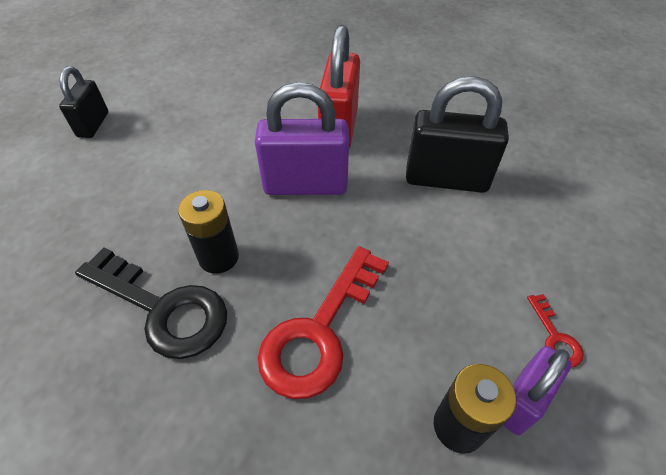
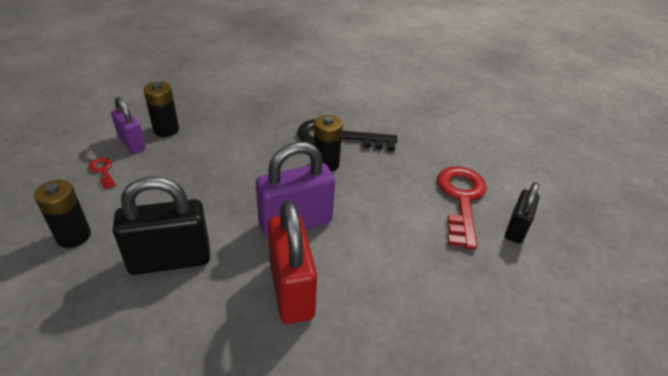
camera: 155 degrees right, 10 degrees down
(93, 125) = (516, 229): black padlock -> black padlock turned 45 degrees clockwise
(319, 331) = (246, 146): red key -> red key (461, 199)
(521, 401) = (132, 143): purple padlock -> purple padlock turned 60 degrees counterclockwise
(558, 232) = (73, 236): none -> black battery

